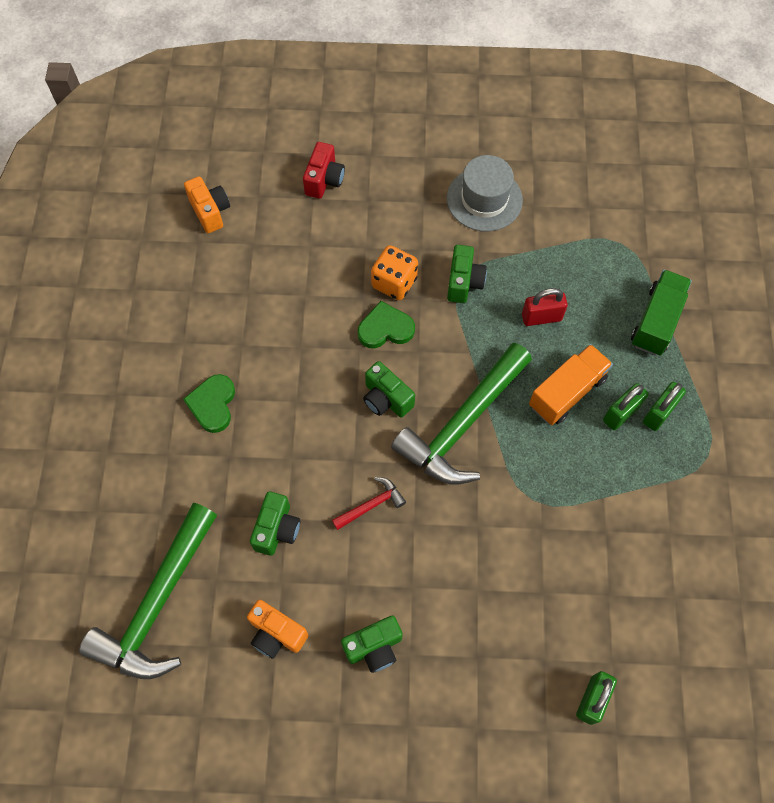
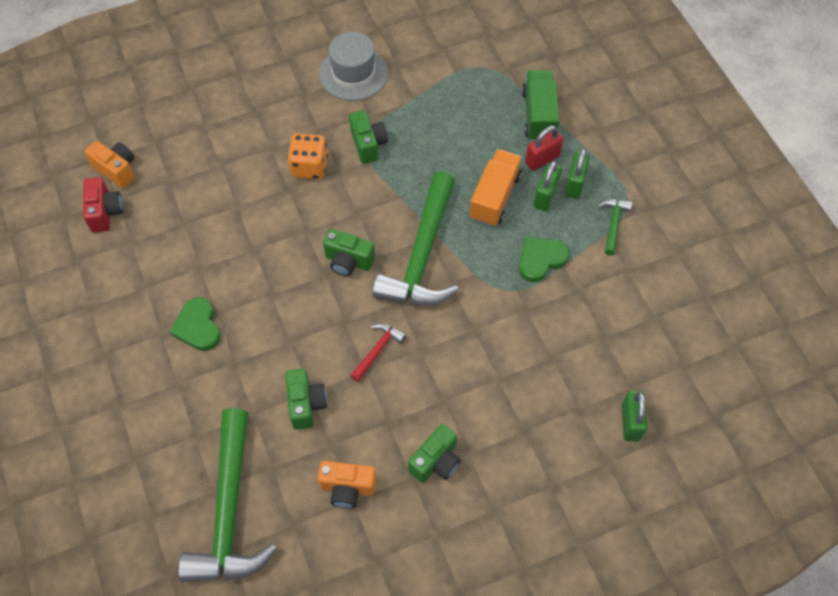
camera: 25 degrees left, 5 degrees down
(324, 180) = (207, 107): red camera -> red camera (105, 212)
(385, 328) = (320, 206): green heart -> green heart (540, 260)
(541, 317) = (446, 147): red padlock -> red padlock (542, 159)
(679, 475) = (613, 224): none -> green hammer

